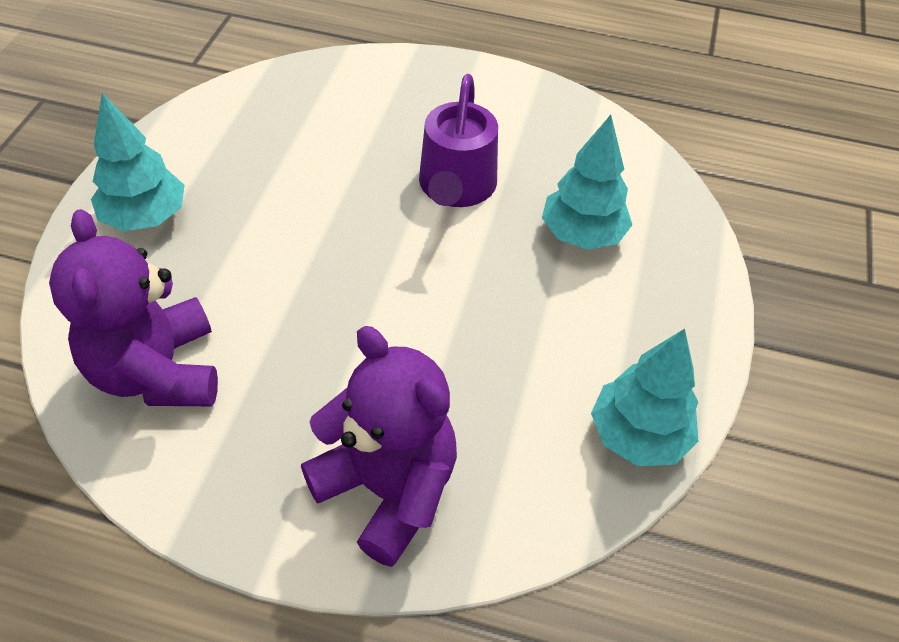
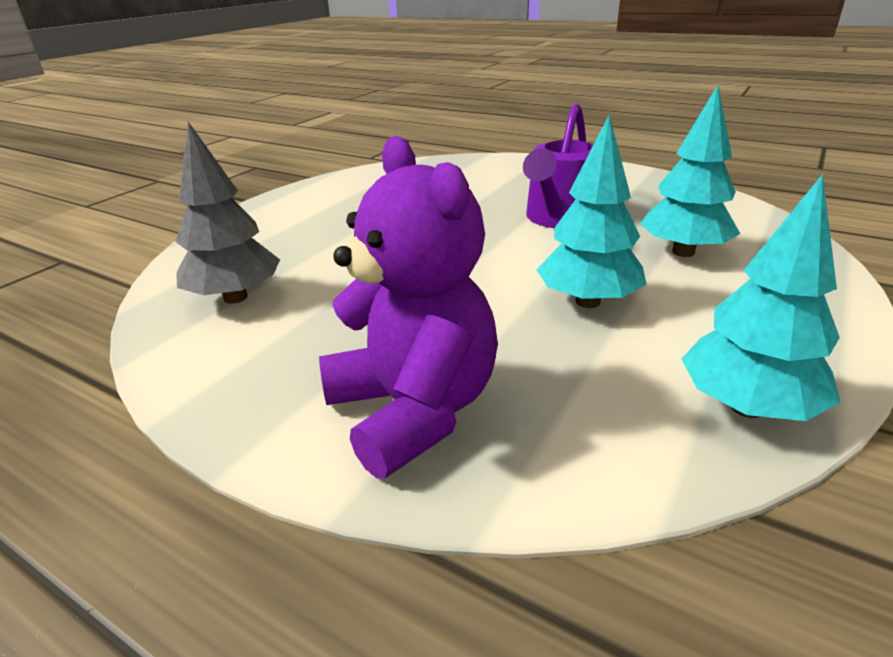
camera: 20 degrees right, 20 degrees down
(145, 217) = (287, 217): turquoise tree -> turquoise tree (588, 302)
(157, 371) = (235, 297): purple teddy bear -> grey tree

